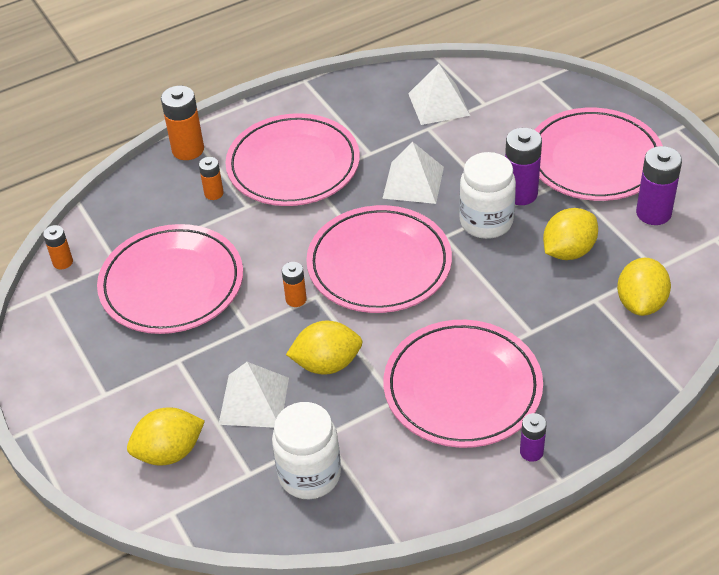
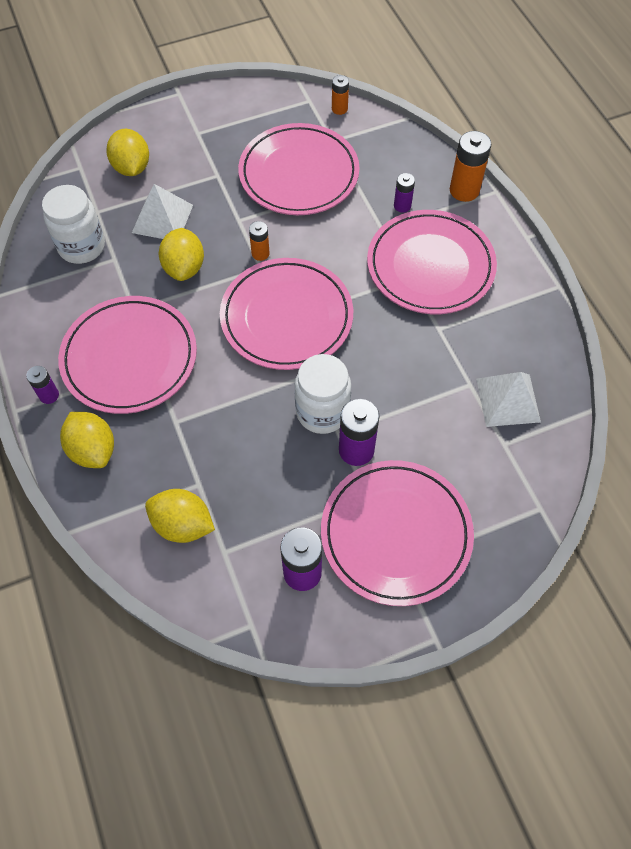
camera: 95 degrees right, 15 degrees up
(214, 193) = (402, 206): orange battery -> purple battery
(413, 182) = (390, 359): white pyramid -> none
(568, 251) = (266, 476): yellow lemon -> yellow lemon (93, 450)

